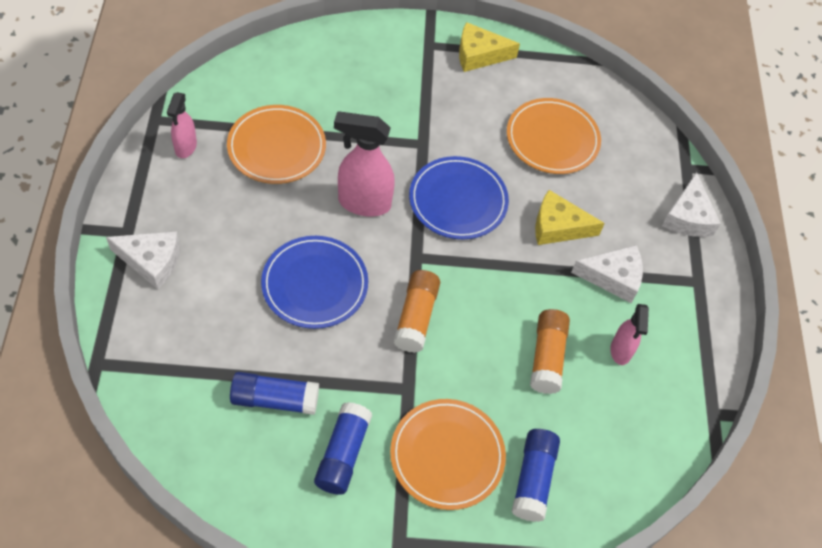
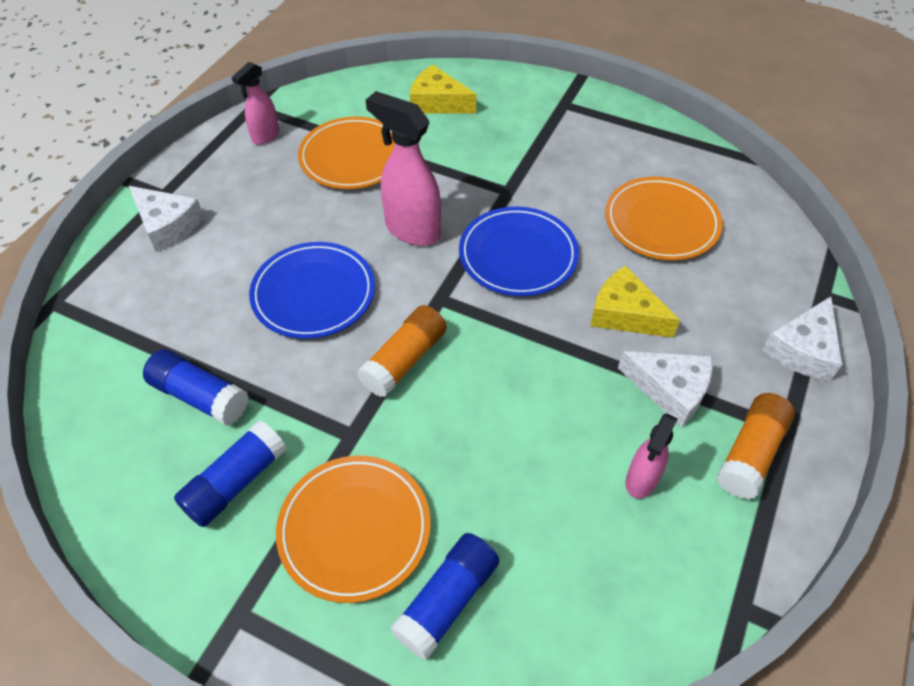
camera: 30 degrees right, 5 degrees down
(479, 55) = (615, 124): yellow cheese -> yellow cheese (437, 102)
(547, 357) = (540, 455): orange glue stick -> orange glue stick (750, 453)

